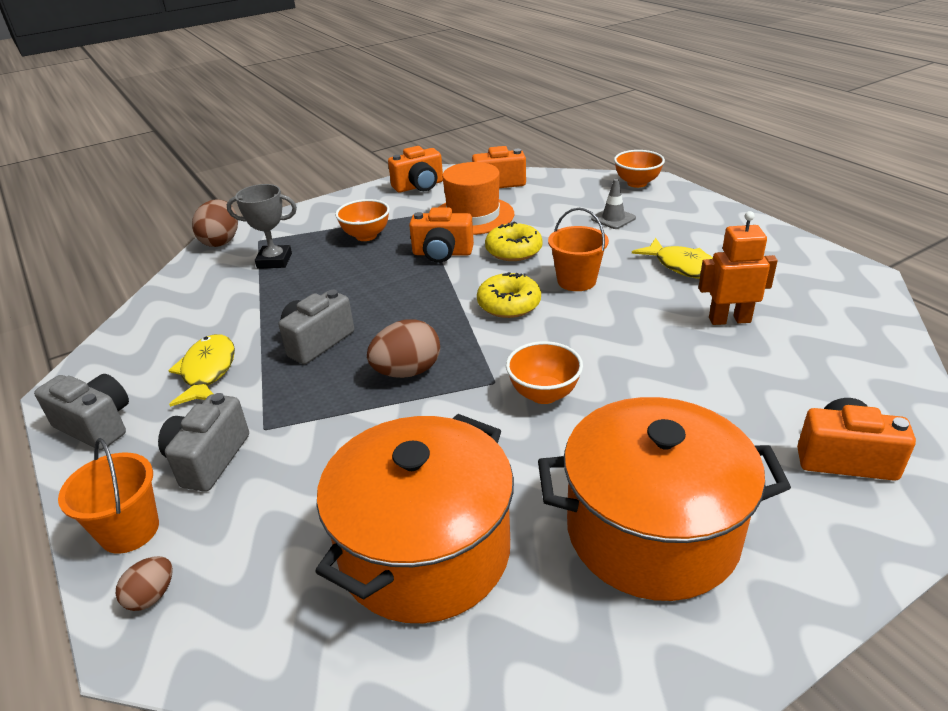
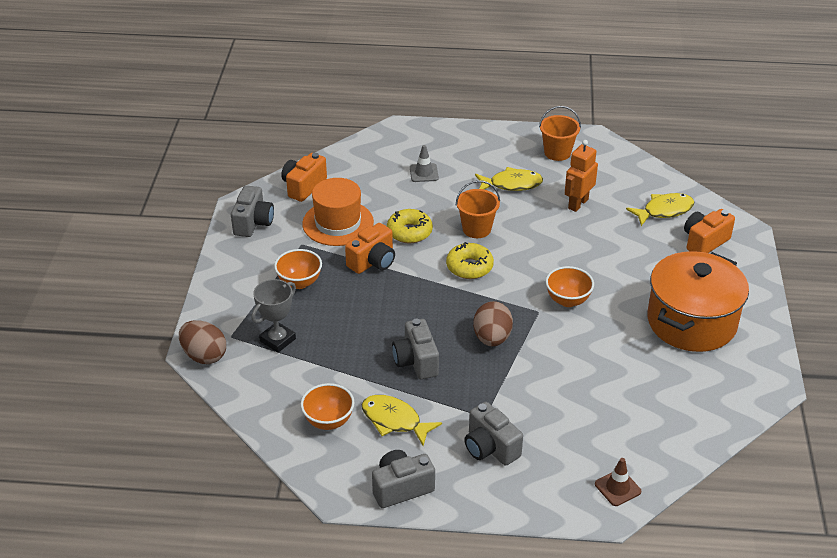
camera: 55 degrees left, 5 degrees up
(130, 530) = (522, 496): orange bucket -> orange bucket (557, 153)
(151, 596) = (581, 500): brown egg -> none
(201, 626) = (617, 488): none -> brown traffic cone
(419, 186) = (253, 223): orange camera -> grey camera
(425, 551) = (638, 396): orange pot -> none
(637, 183) = (391, 136): orange bowl -> orange bowl (328, 421)
(840, 389) = (664, 211): none -> yellow fish

